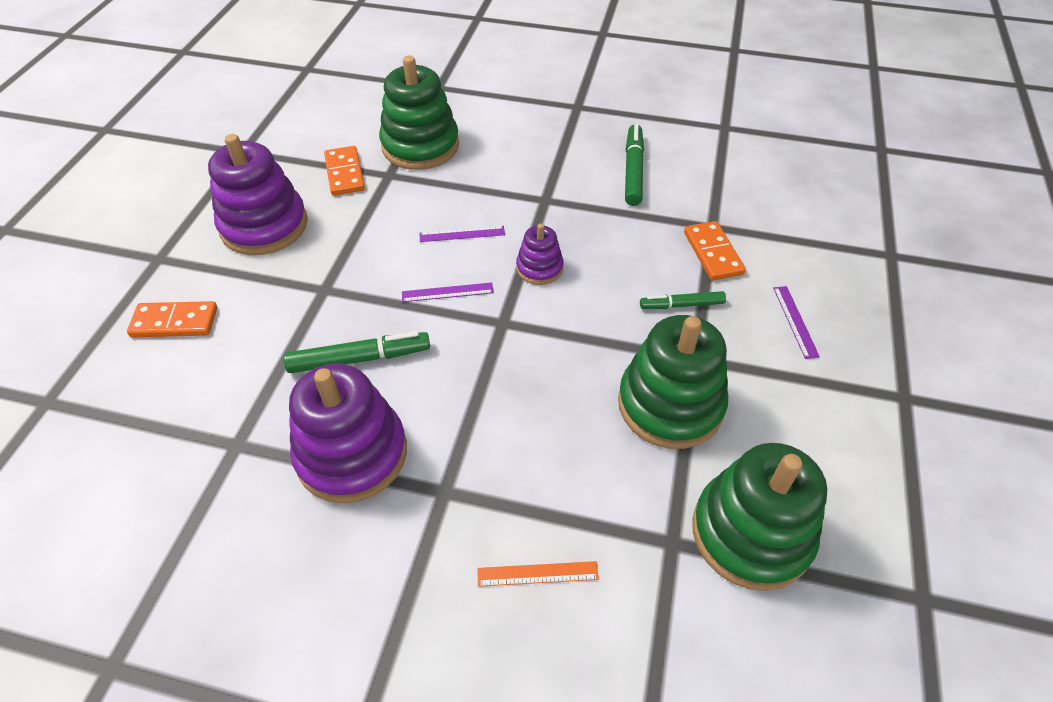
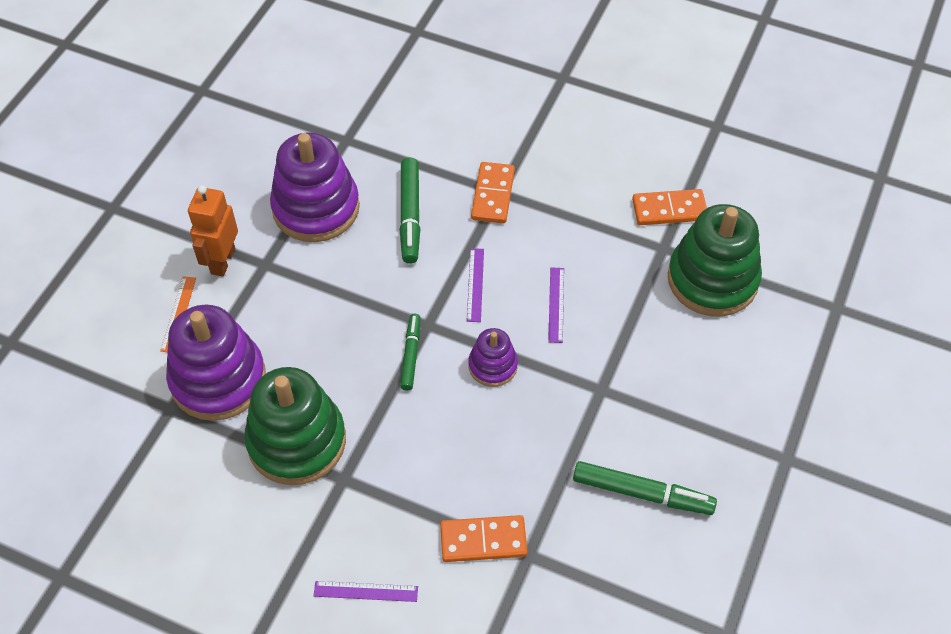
camera: 100 degrees right, 5 degrees up
(175, 322) = (481, 94): orange domino -> orange domino (492, 195)
(264, 226) = (594, 147): purple stacking toy -> purple stacking toy (218, 379)
(446, 542) = (222, 261): none -> orange robot
(681, 305) = (413, 485): green marker -> green marker (411, 355)
(751, 533) = (157, 467): green stacking toy -> none

